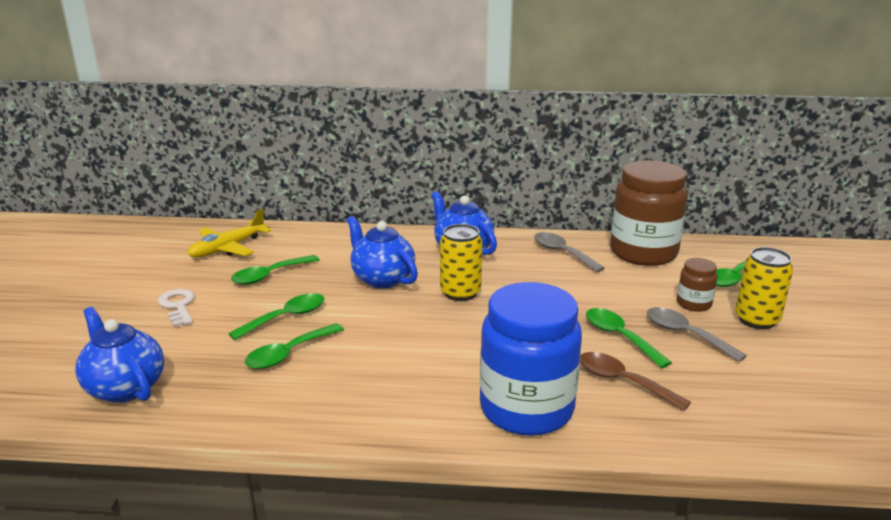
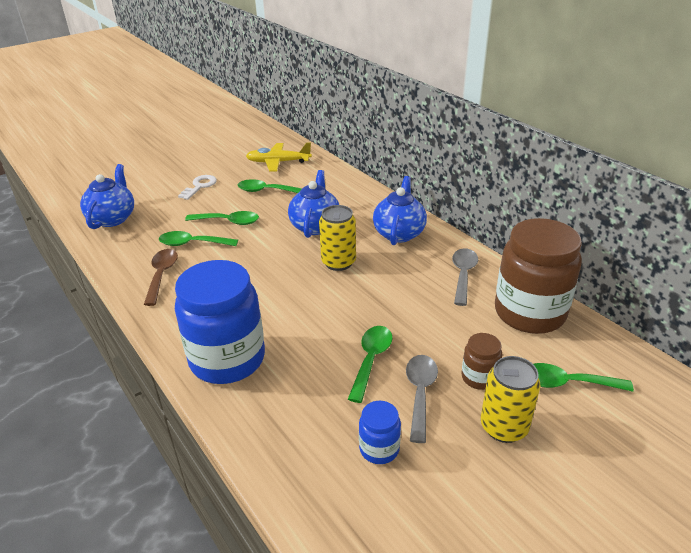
camera: 50 degrees right, 10 degrees up
(623, 382) = (309, 389): brown spoon -> brown spoon (162, 275)
(732, 380) = (379, 449): none -> blue jar

